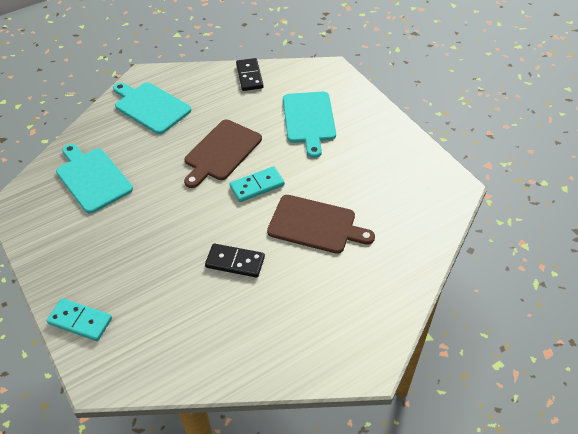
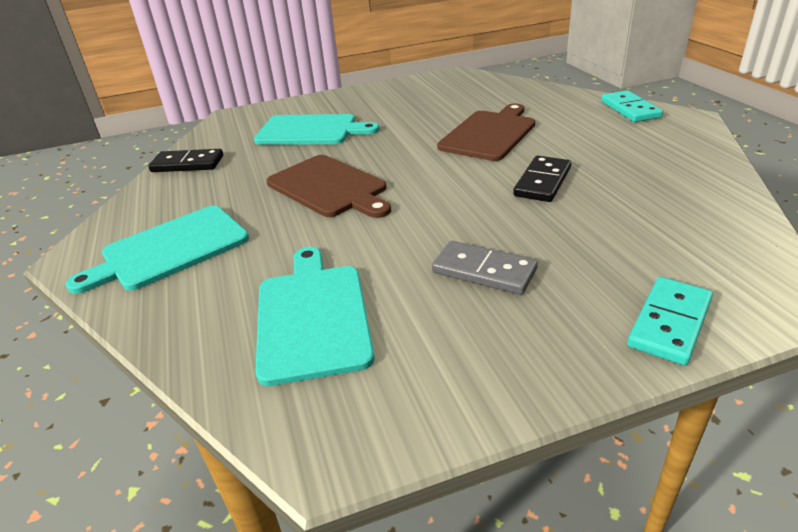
camera: 75 degrees left, 15 degrees down
(92, 178) = (312, 316): turquoise cutting board -> turquoise cutting board turned 105 degrees clockwise
(128, 239) = (484, 271): none -> grey domino
(257, 186) = (410, 164): turquoise domino -> turquoise domino (629, 109)

